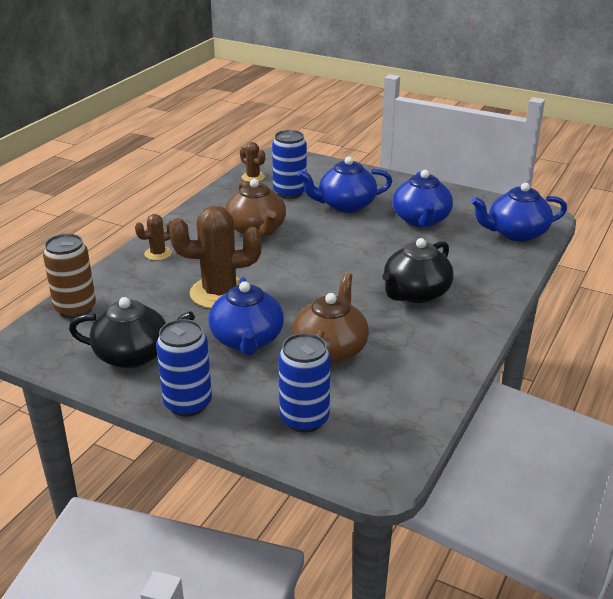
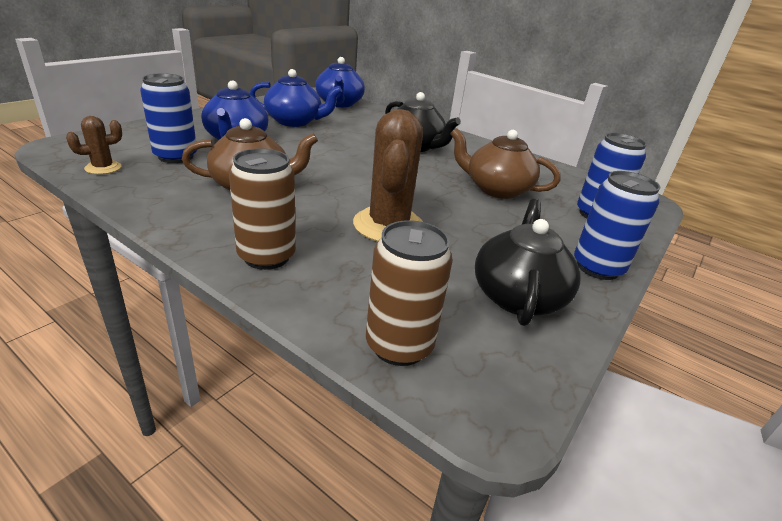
camera: 85 degrees left, 0 degrees up
(158, 253) = (266, 256): brown cactus -> brown can
(247, 340) = (483, 223): blue teapot -> none

